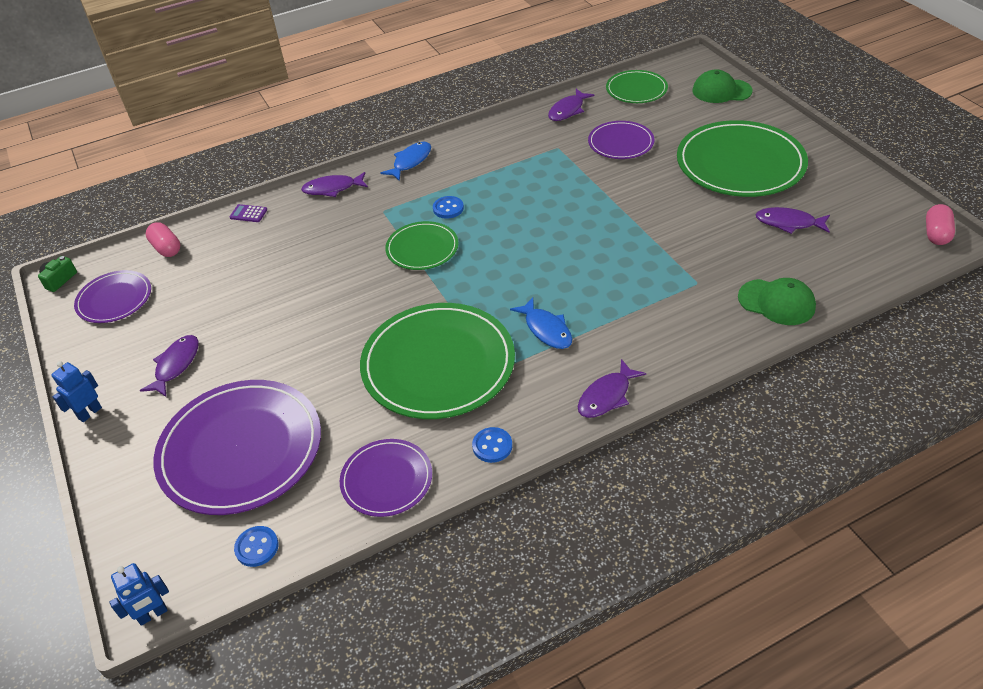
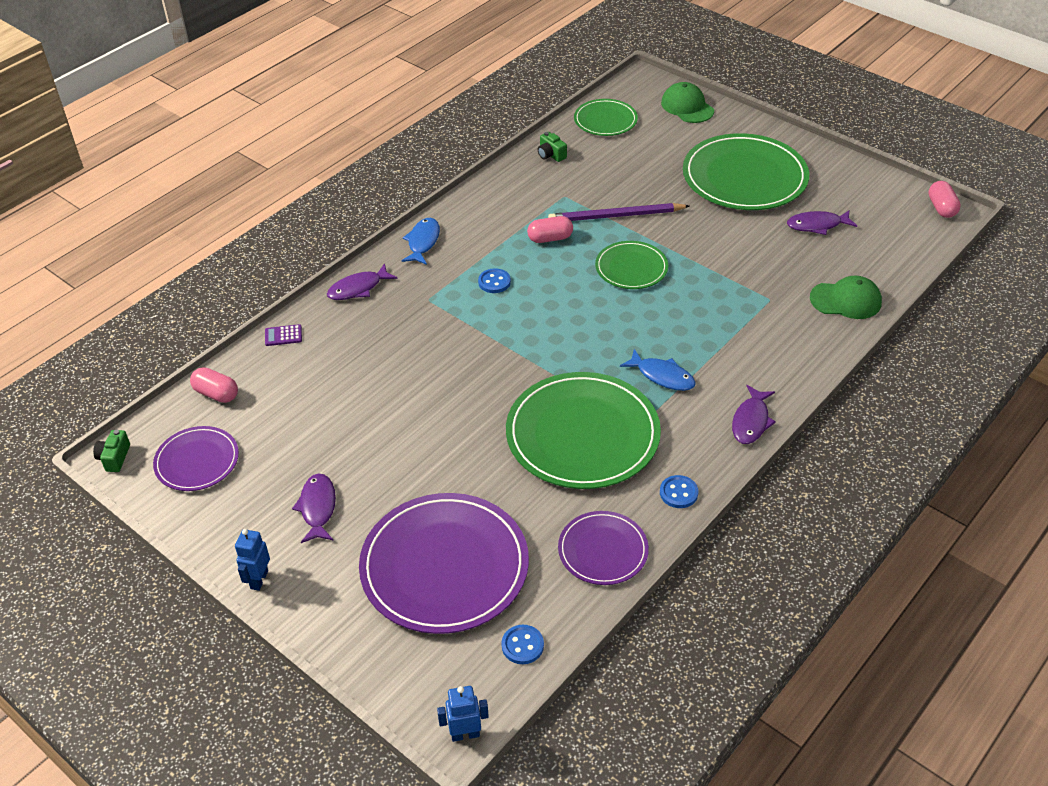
camera: 25 degrees left, 0 degrees up
(153, 614) = (465, 734): blue robot -> blue robot turned 135 degrees counterclockwise
(422, 248) = (494, 328): green plate -> green plate (631, 268)
(521, 181) = (550, 238): none -> pink capsule
(568, 110) = (551, 155): purple fish -> green camera
(593, 174) = (615, 216): none -> purple pencil
(620, 143) = (623, 179): purple plate -> none
(721, 91) = (687, 107): green cap -> green cap turned 75 degrees clockwise

